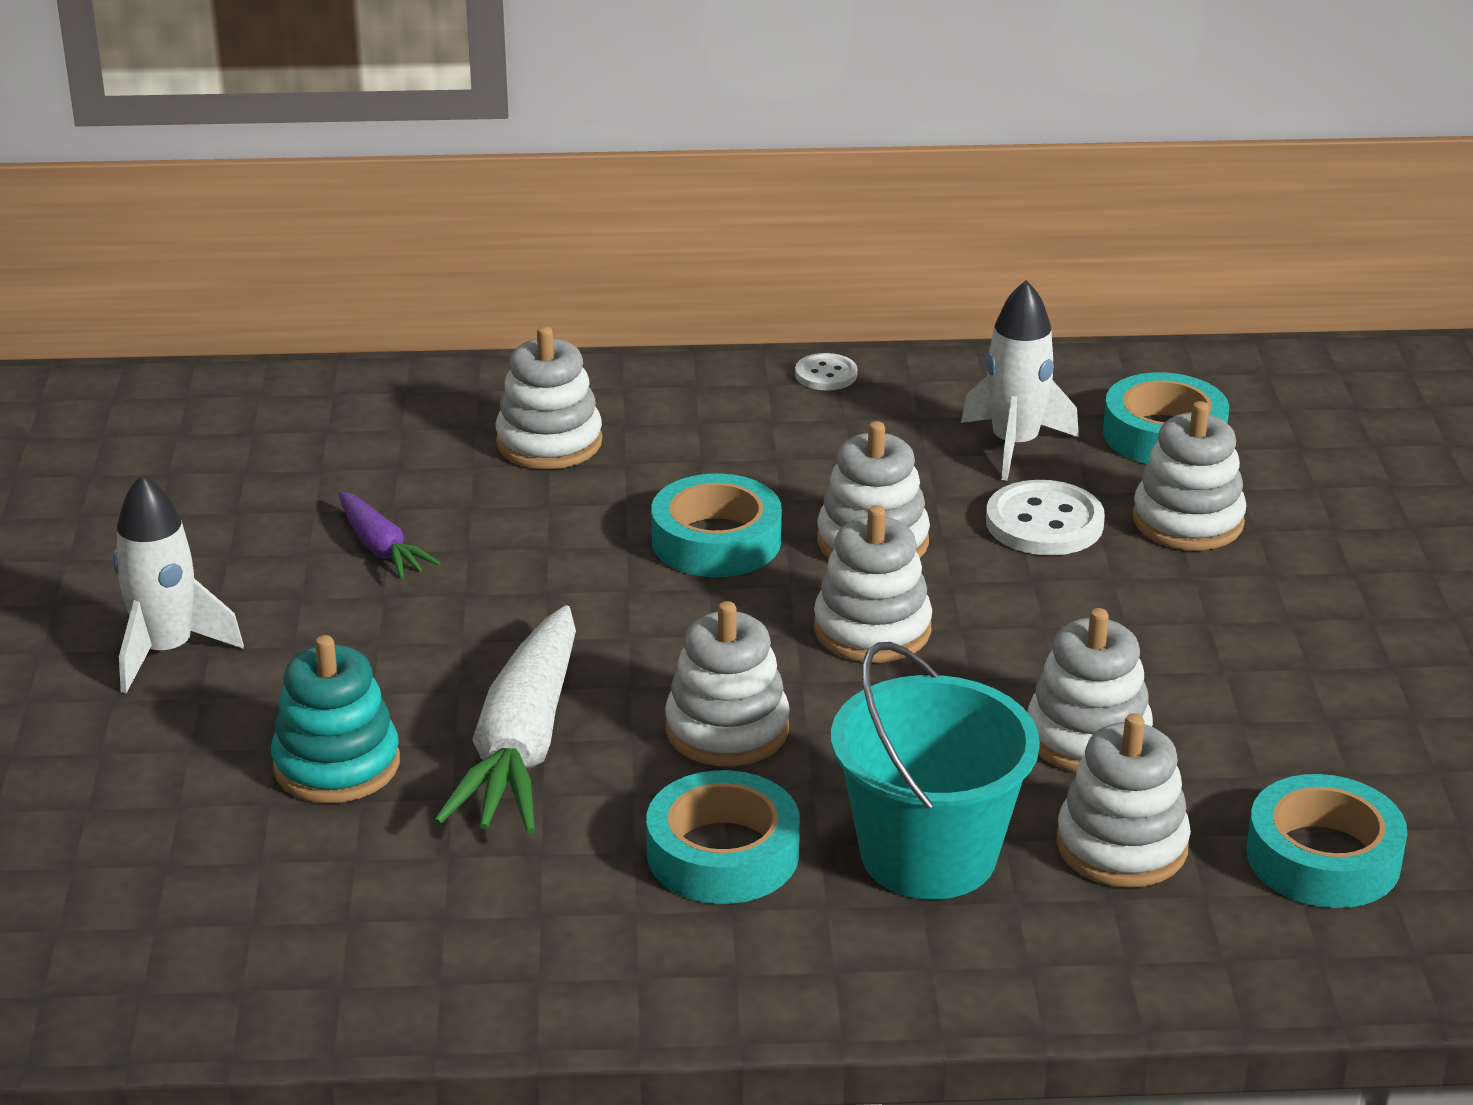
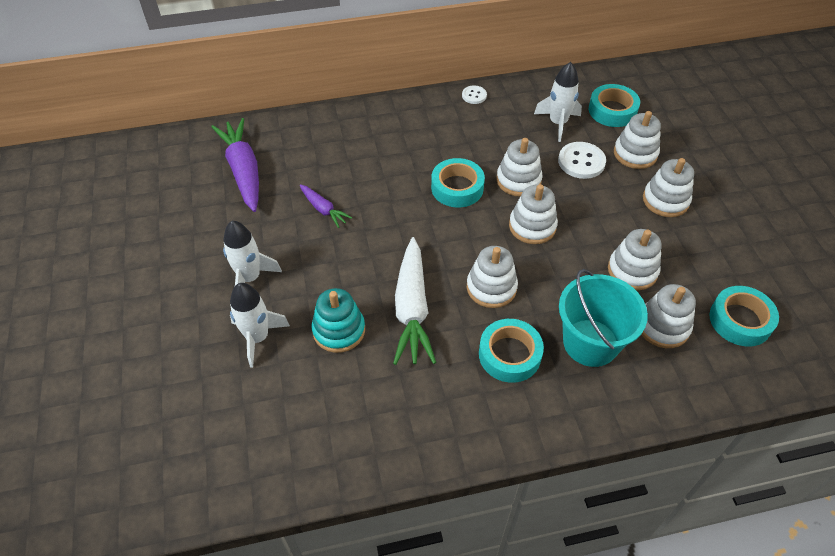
camera: 10 degrees left, 20 degrees up
(146, 756) = (258, 338): none -> white rocket
(221, 461) = (243, 171): none -> purple carrot
(549, 442) = (375, 144): white stacking toy -> white stacking toy (665, 200)

